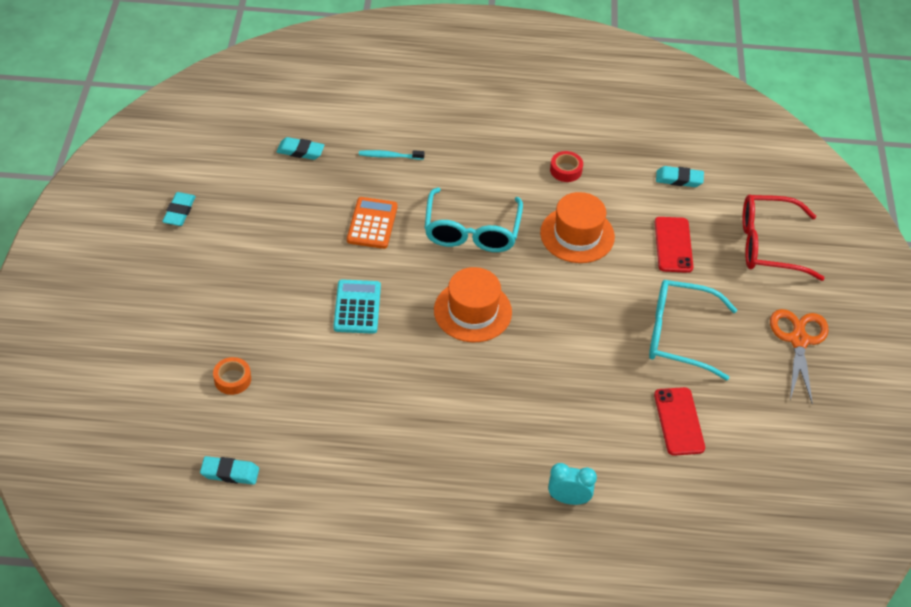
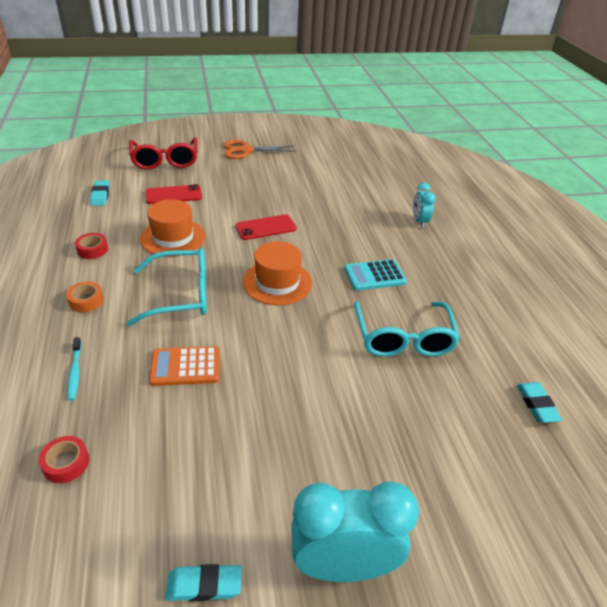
camera: 105 degrees left, 10 degrees down
(157, 283) = (343, 566): none -> turquoise clock
(232, 379) = (438, 433): orange tape -> orange tape (86, 301)
(300, 151) = (66, 463): turquoise eraser -> red tape
(357, 307) = (302, 356): turquoise calculator -> turquoise calculator (374, 275)
(678, 335) = (260, 189): turquoise glasses -> turquoise glasses (403, 339)
(679, 421) = (332, 186): red phone -> red phone (266, 227)

